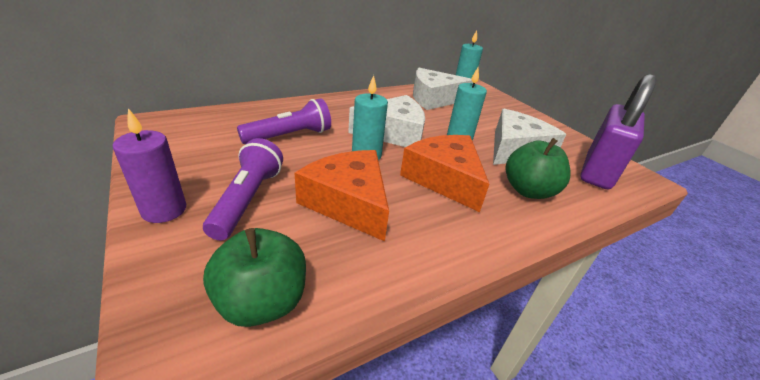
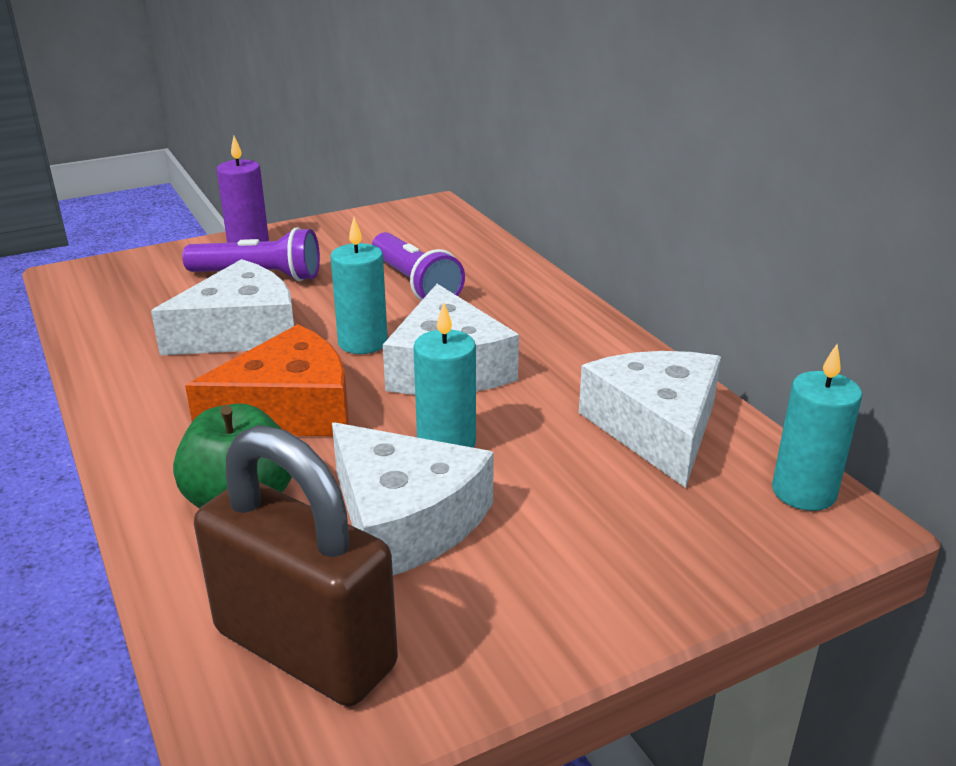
camera: 95 degrees right, 5 degrees down
(262, 301) = (106, 298): green apple -> none
(348, 202) = (241, 332): orange cheese -> white cheese
(597, 171) = (305, 649): purple padlock -> brown padlock

